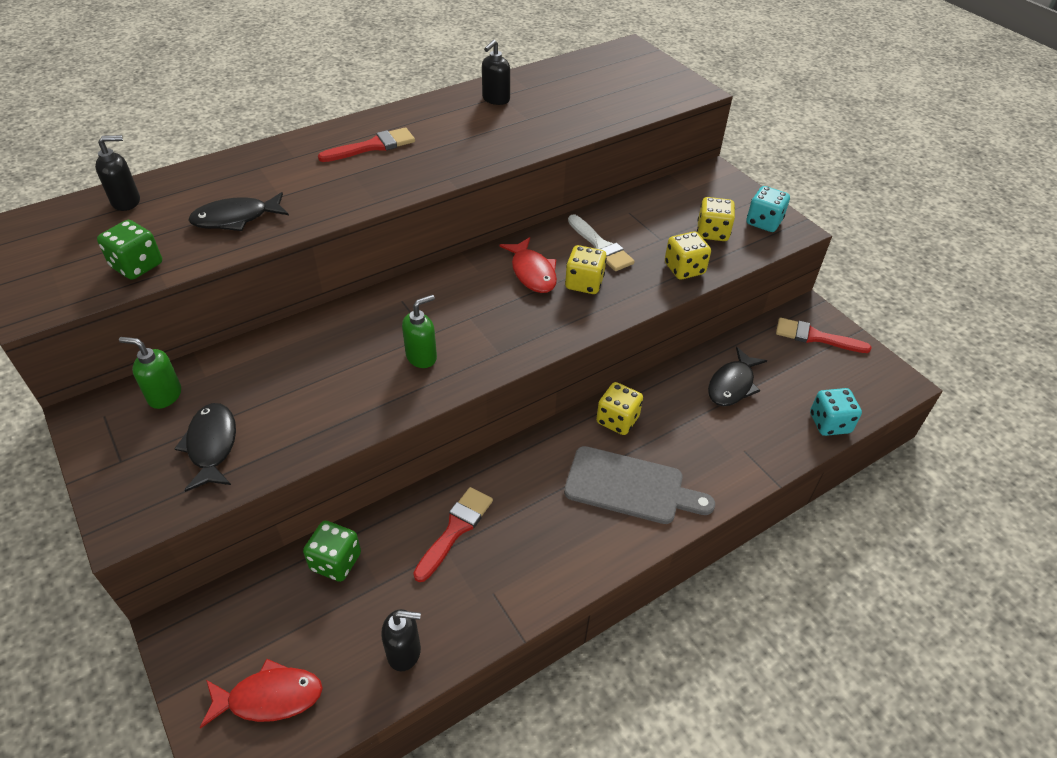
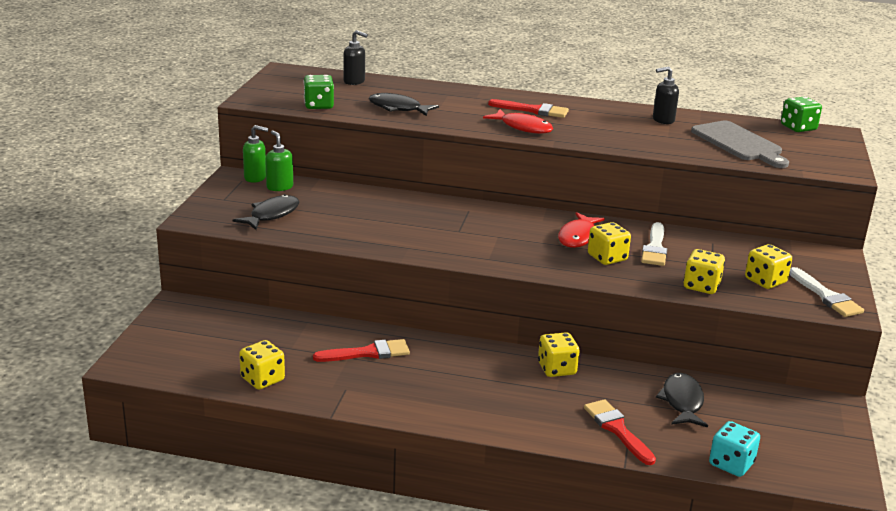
camera: 45 degrees right, 20 degrees down
(269, 697) = (177, 352): red fish -> red fish (523, 127)
(336, 561) = (284, 326): green dice -> green dice (798, 128)
(404, 652) = (262, 379): black soap dispenser -> yellow dice
(422, 357) = (438, 237): green soap dispenser -> green soap dispenser (255, 178)
(630, 486) = (510, 401): grey cutting board -> grey cutting board (739, 143)
(732, 385) = (682, 402): black fish -> black fish turned 105 degrees clockwise
(764, 222) = (826, 296): turquoise dice -> white brush
(815, 337) = (812, 419): red brush -> red brush (617, 429)

